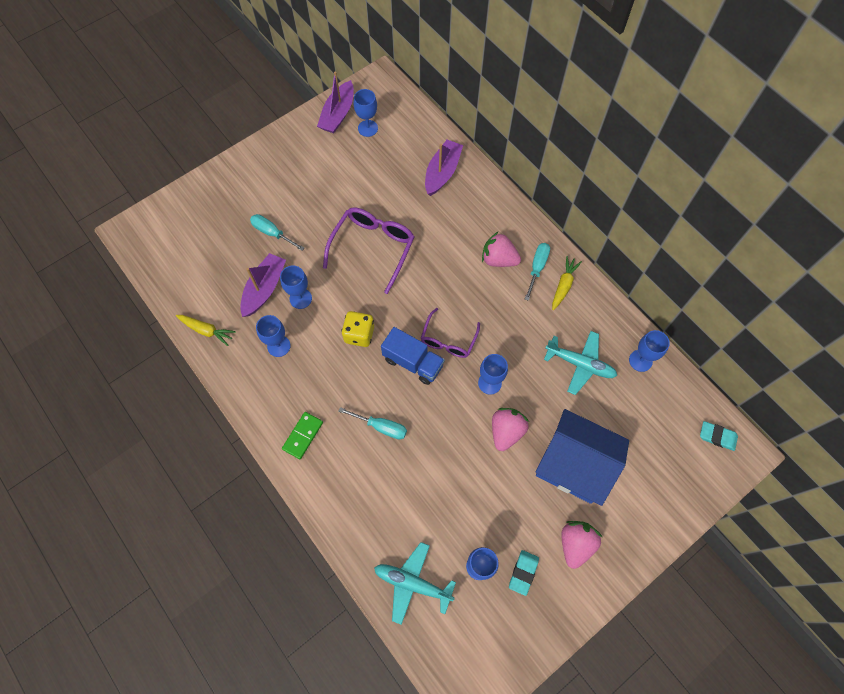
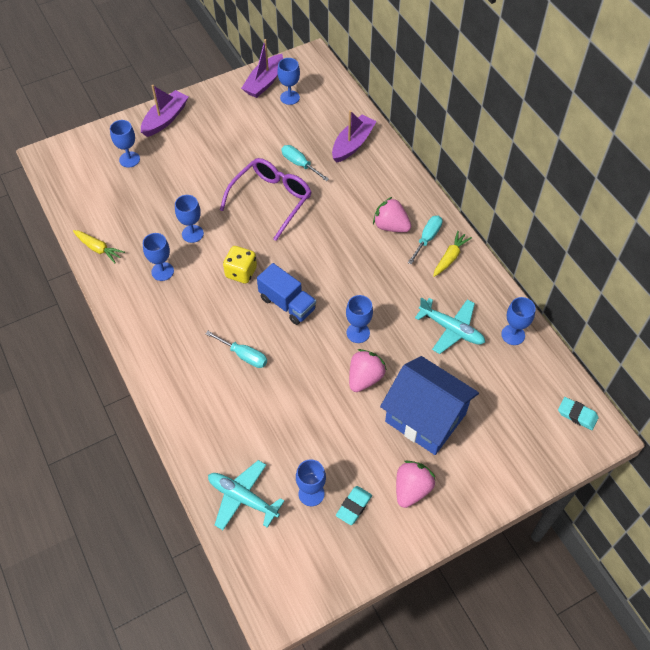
camera: 10 degrees right, 10 degrees down
(217, 223) = (129, 159): none -> blue goblet
(264, 289) = (160, 221): purple boat -> purple boat (165, 119)
(272, 233) = (179, 175): turquoise screwdriver -> turquoise screwdriver (300, 164)
(303, 436) = (167, 352): green domino -> none
(448, 339) = (326, 289): purple glasses -> none

